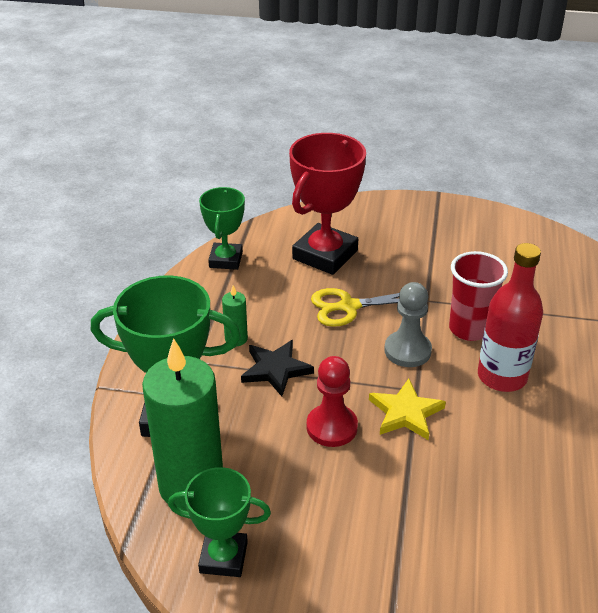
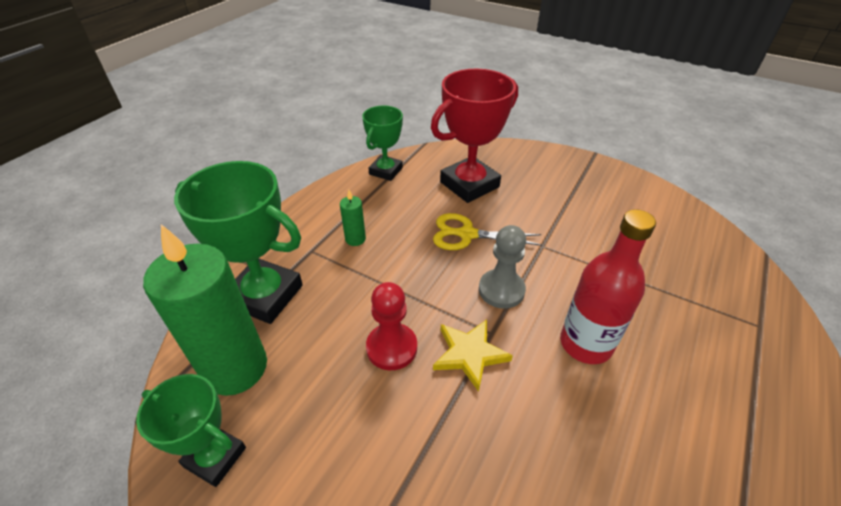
camera: 20 degrees right, 5 degrees up
(275, 369) = (372, 276): black star -> none
(469, 329) = (571, 284): red cup -> none

